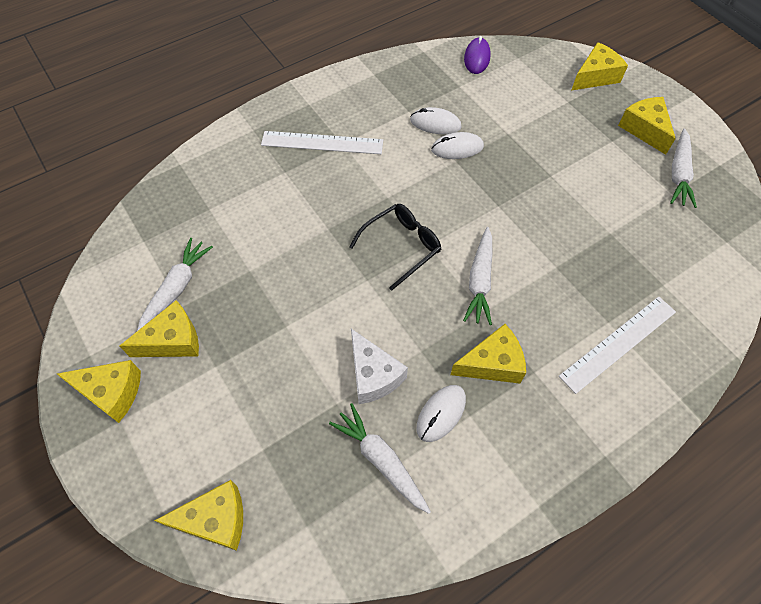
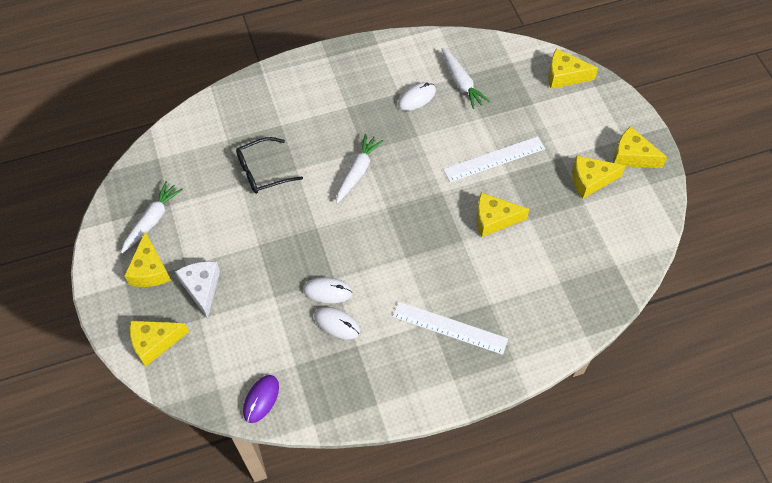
camera: 165 degrees left, 0 degrees up
(176, 288) = (588, 218): white carrot -> none
(373, 375) = (454, 128): white cheese -> white cheese (202, 288)
(401, 247) = (407, 211): black glasses -> black glasses (263, 171)
(492, 363) = (372, 118): yellow cheese -> yellow cheese (494, 219)
(618, 343) = (282, 111): white ruler -> white ruler (494, 159)

